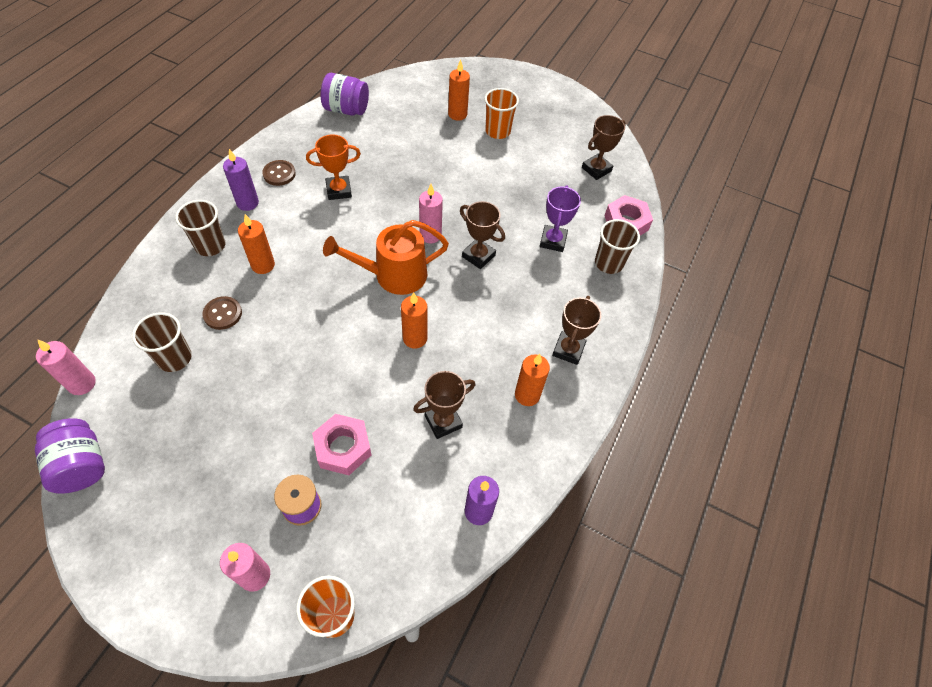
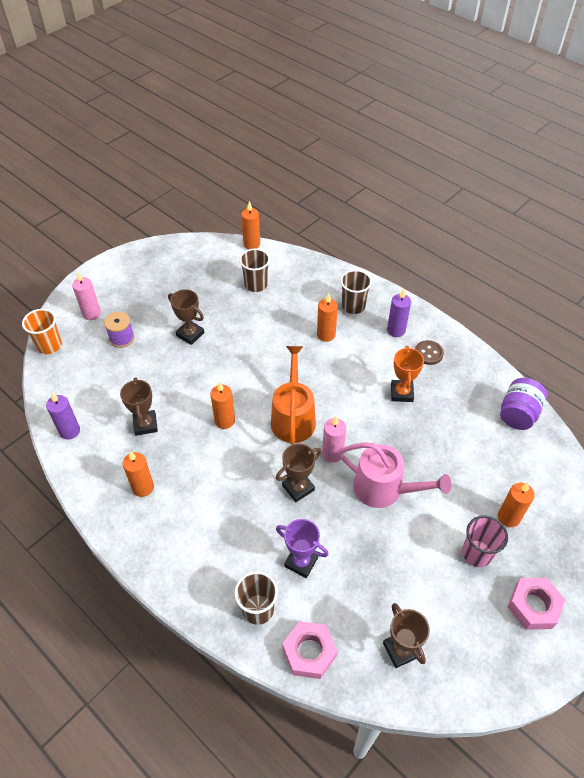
camera: 110 degrees right, 5 degrees down
(81, 465) = (195, 245): purple jar -> none
(82, 384) = (251, 244): pink candle -> orange candle
(223, 314) = (285, 310): brown button -> none
(343, 448) = (151, 363): pink nut -> pink nut (533, 606)
(457, 193) = (384, 489): none -> pink watering can
(497, 131) = (477, 553): orange cup -> pink cup
(568, 350) = (172, 534): brown trophy -> brown trophy (190, 334)

